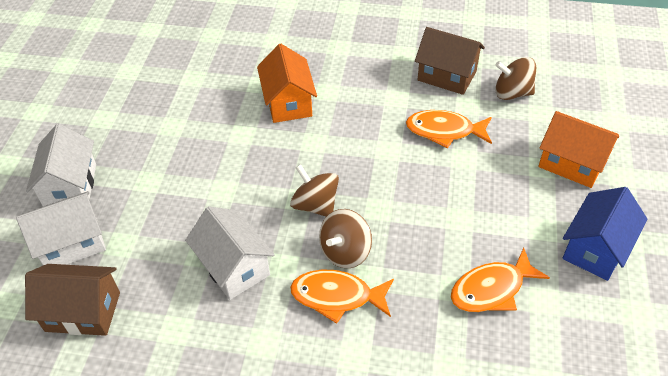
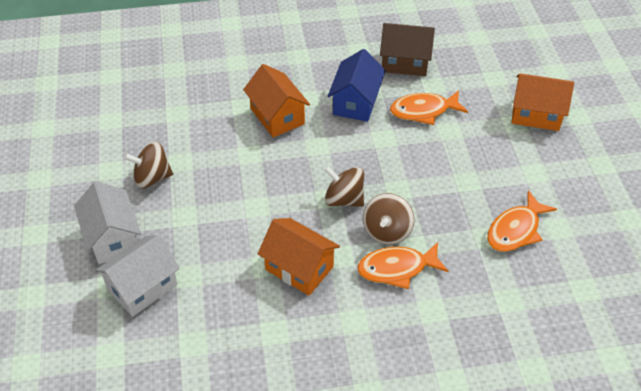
camera: 20 degrees left, 0 degrees up
(83, 311) = (185, 340): brown house -> none
(234, 267) = (299, 268): white house -> orange house
(512, 93) = (465, 66): brown spinning top -> brown spinning top (152, 178)
(596, 249) = (581, 178): blue house -> blue house (356, 102)

